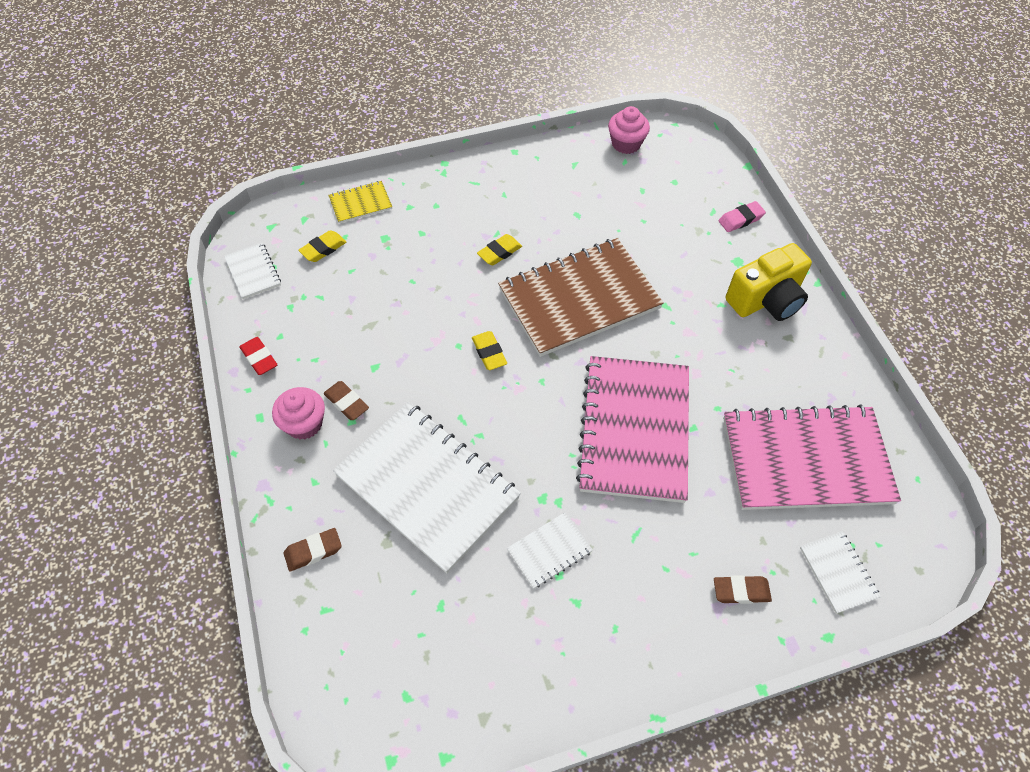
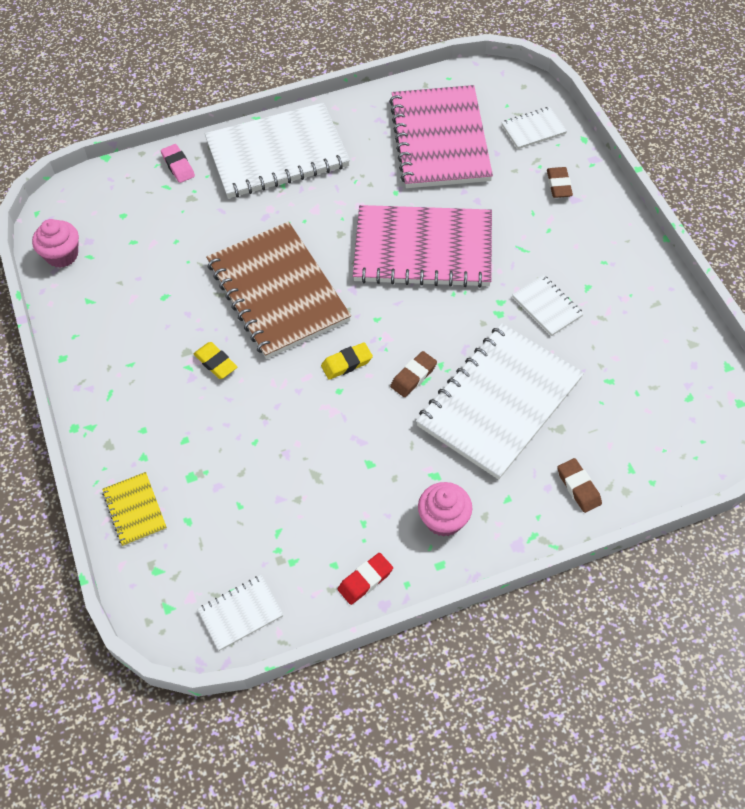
camera: 90 degrees left, 0 degrees up
(323, 249) = (206, 540): yellow eraser -> none
(346, 403) = (415, 483): brown eraser -> brown eraser (413, 376)
(766, 300) = (277, 154): yellow camera -> white notebook

